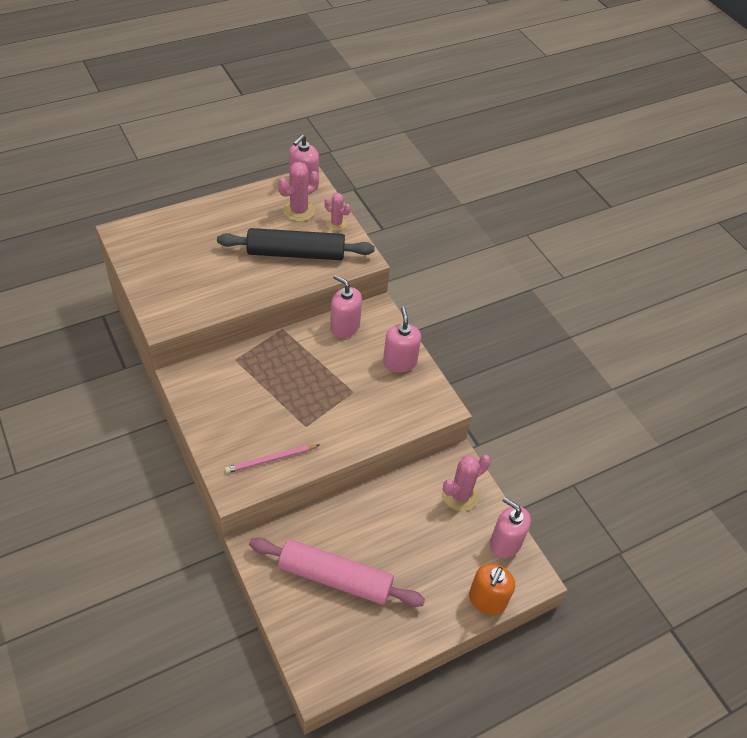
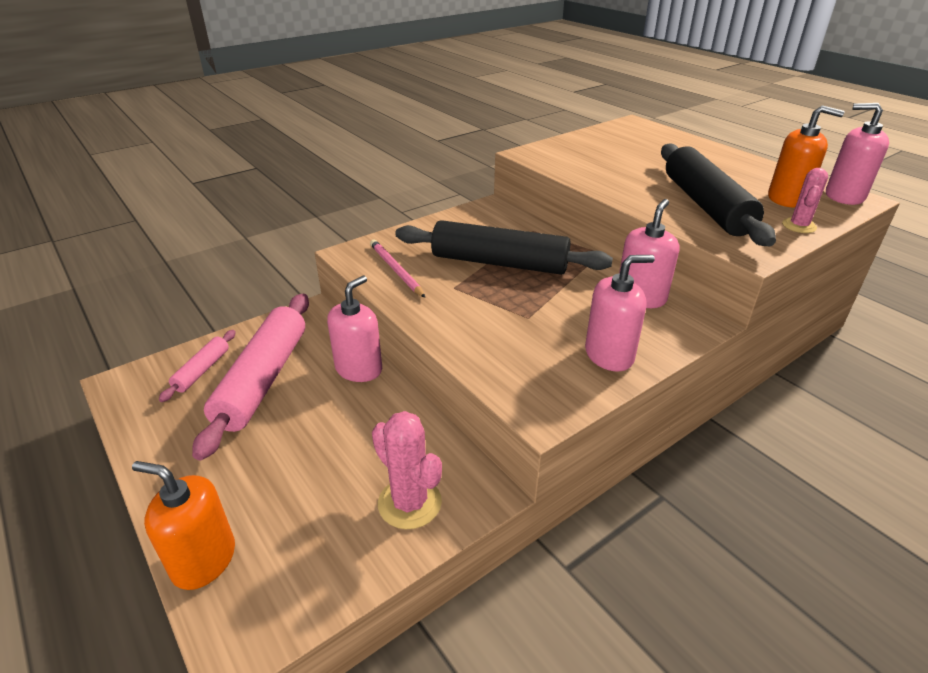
camera: 85 degrees right, 15 degrees down
(279, 392) = (499, 263): none -> black rolling pin
(299, 211) = (787, 199): pink cactus -> orange soap dispenser
(314, 623) = (202, 370): none -> pink rolling pin
(505, 543) = (317, 582): pink soap dispenser -> pink soap dispenser (359, 369)

